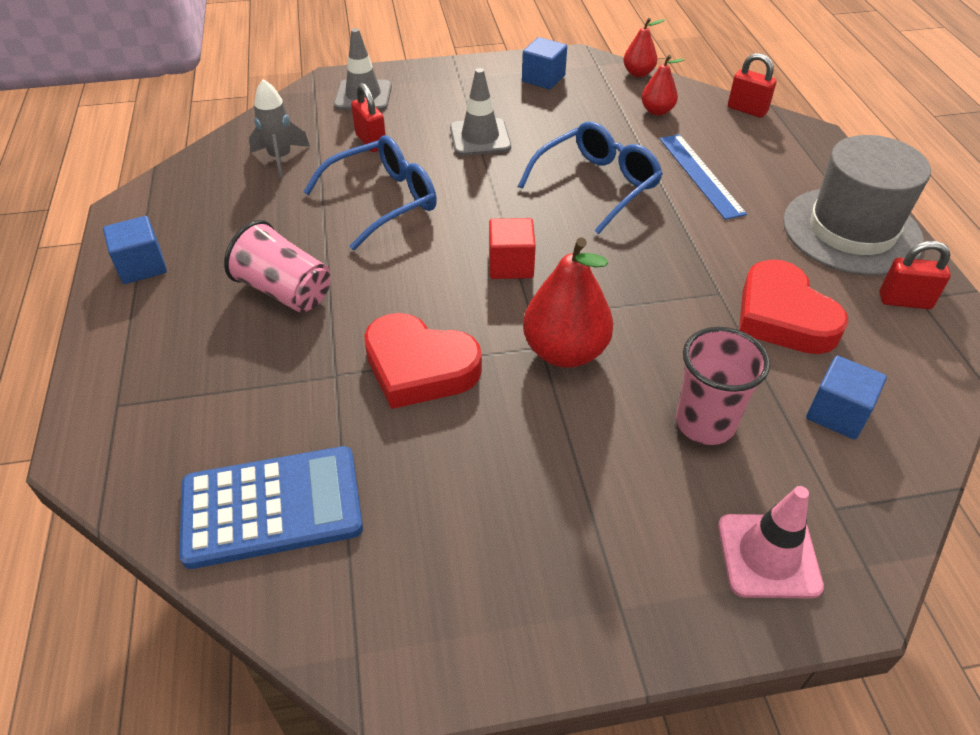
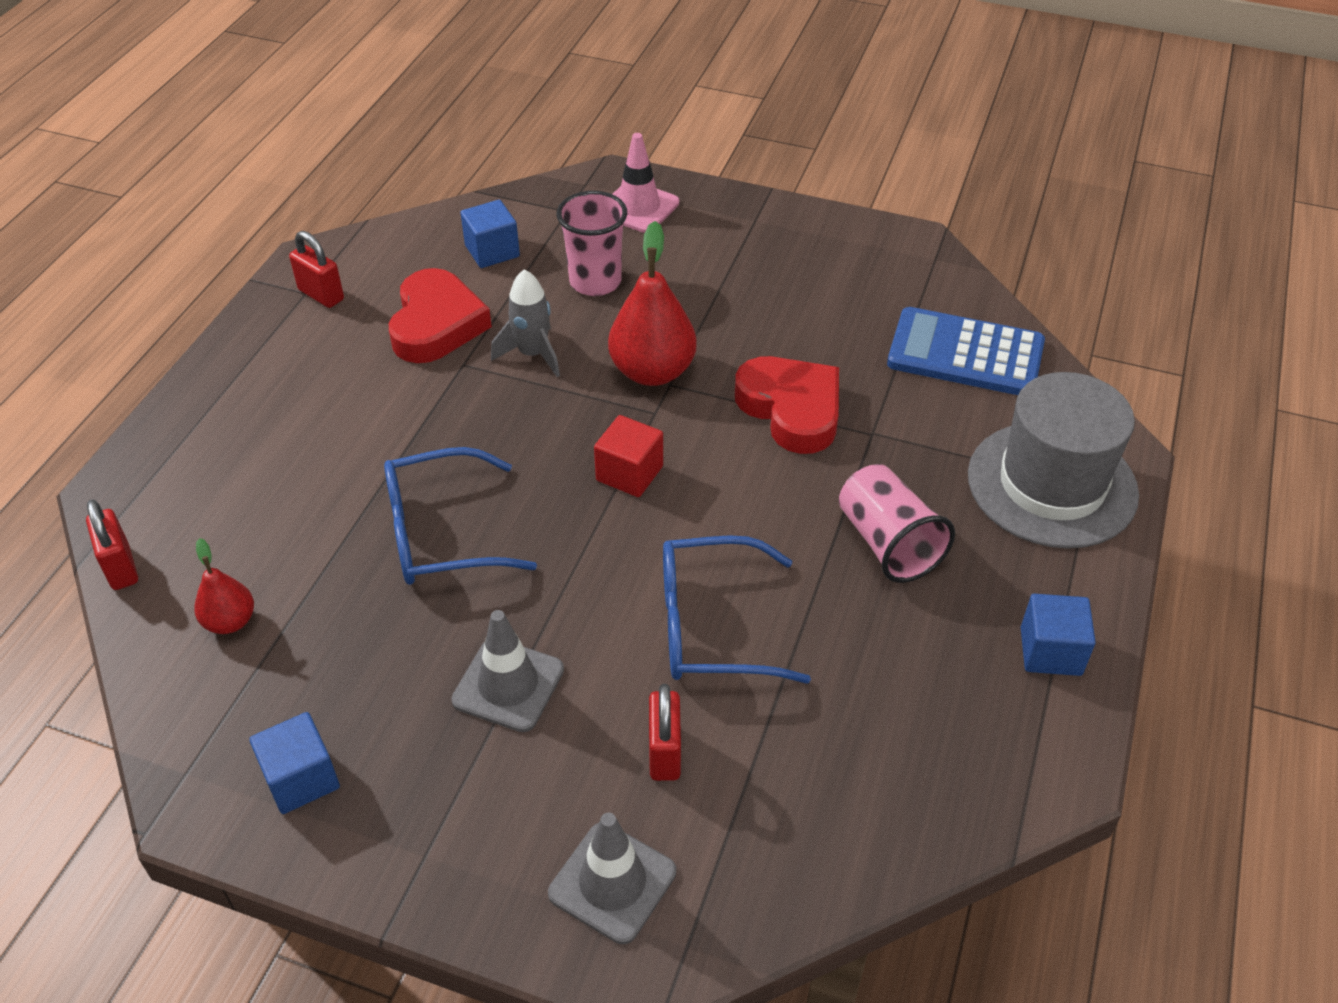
camera: 150 degrees left, 0 degrees up
(280, 158) = (813, 779): grey rocket -> grey rocket (532, 354)
(638, 73) = (155, 717): red pear -> none
(700, 175) = (312, 494): blue ruler -> none
(851, 231) = (263, 367): grey hat -> grey hat (1052, 484)

